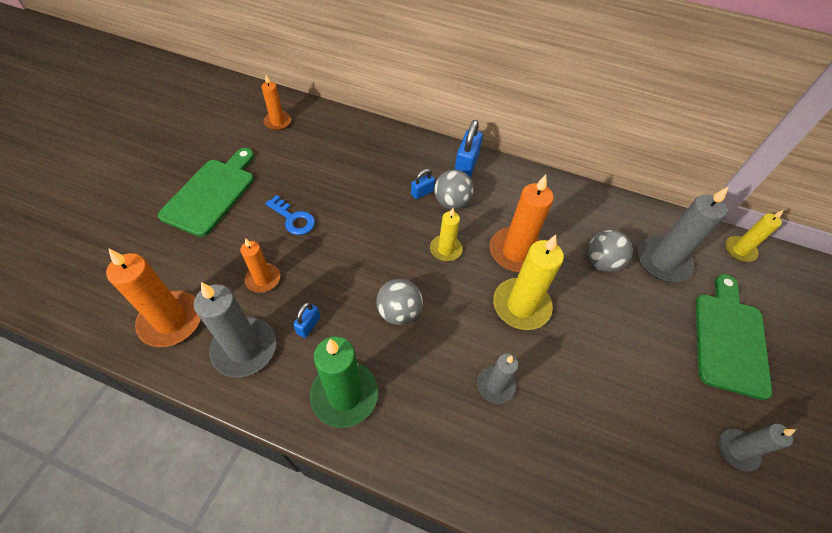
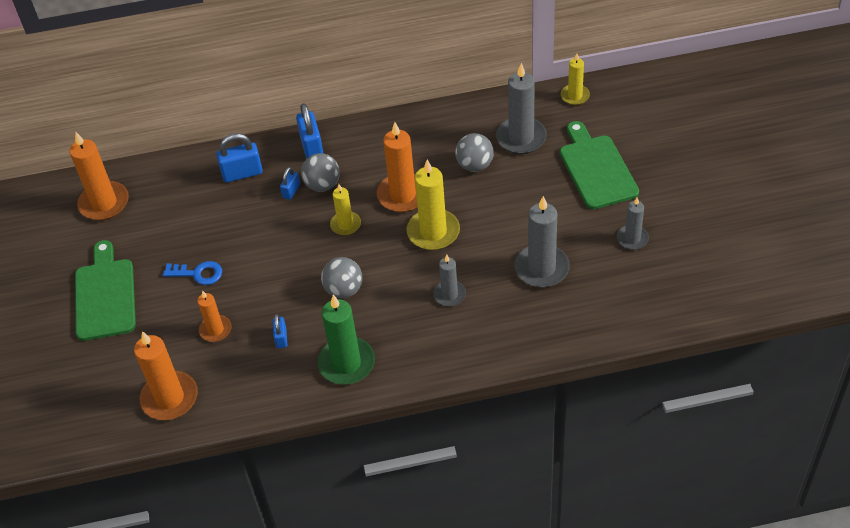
camera: 25 degrees left, 5 degrees down
(244, 349) = (246, 380): grey candle -> grey candle (541, 268)
(277, 122) = (104, 203): orange candle -> orange candle, size x1.70
(395, 156) = (242, 173): none -> blue padlock

